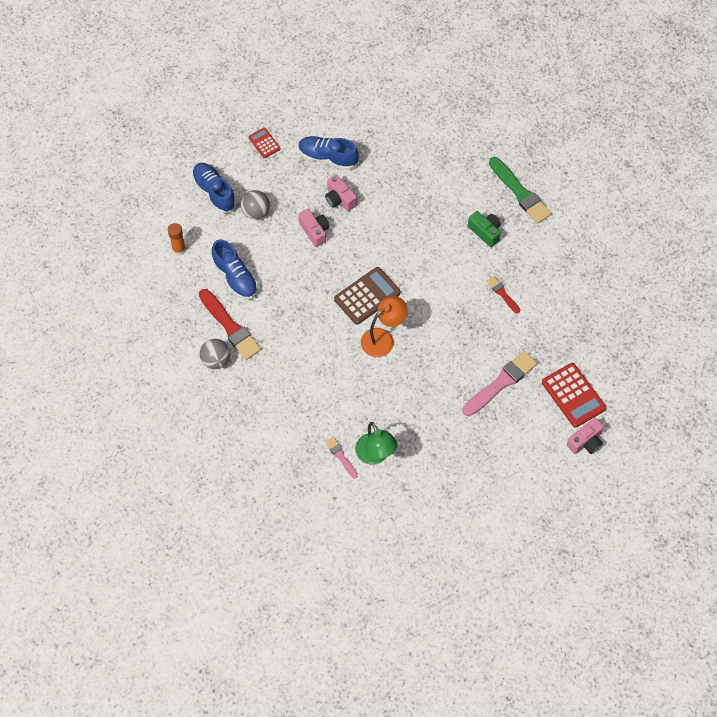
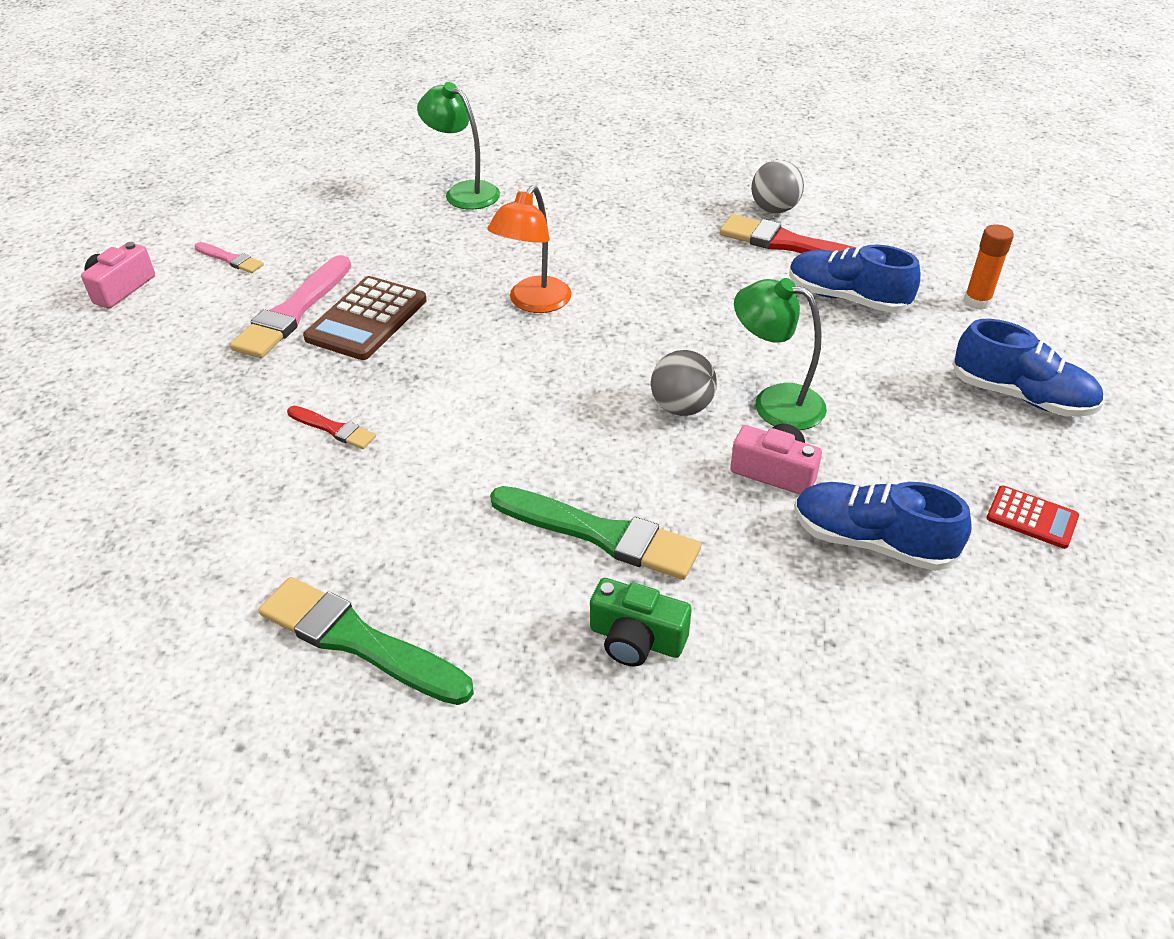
camera: 155 degrees right, 20 degrees down
(256, 212) = (912, 393): grey ball -> grey ball (681, 407)
(315, 231) = (774, 403): pink camera -> green lamp
(327, 158) = (871, 541): blue shoe -> blue shoe turned 150 degrees counterclockwise
(341, 456) = (514, 179): pink brush -> pink brush (230, 259)
(367, 296) = (600, 345): brown calculator -> brown calculator (367, 319)
(420, 199) = (600, 534): none -> green brush
(485, 232) = (415, 523): green camera -> green camera (636, 639)
(573, 395) = (151, 334): red calculator -> none

